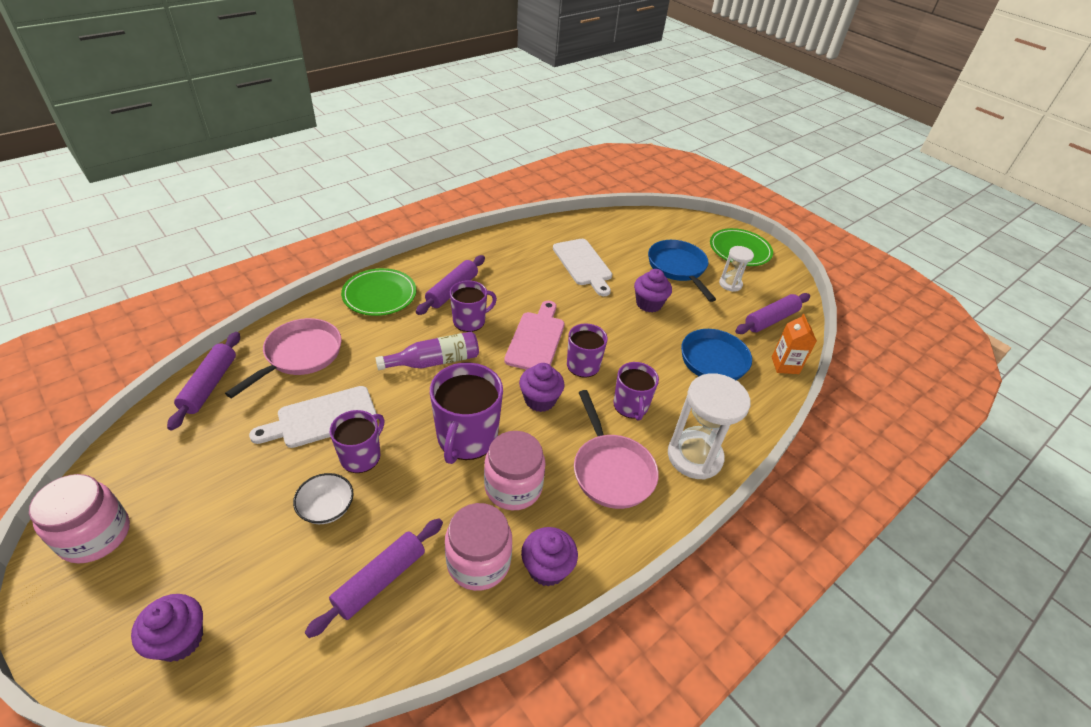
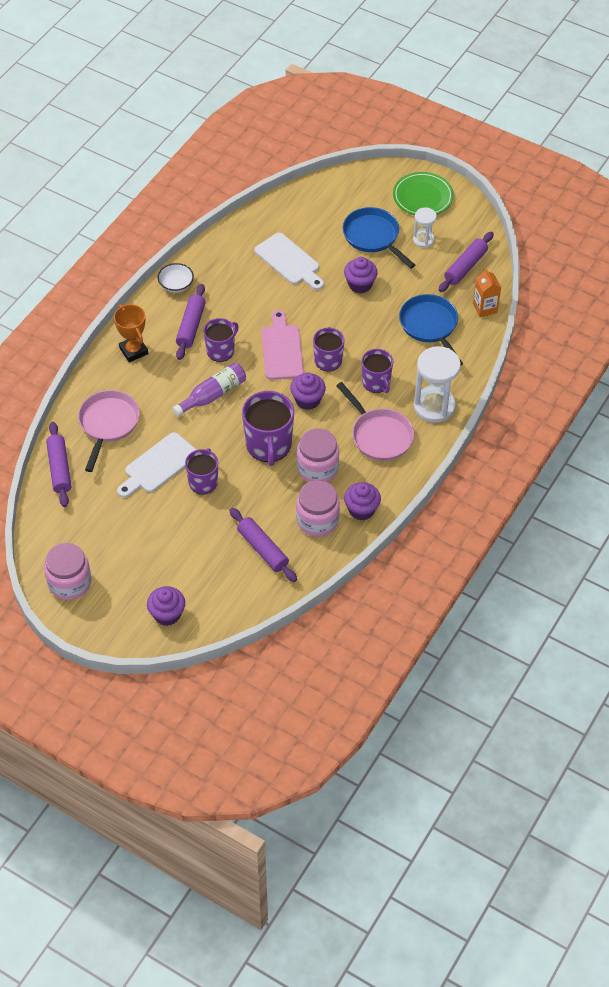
camera: 15 degrees left, 10 degrees up
(327, 508) = (202, 521): white bowl -> white bowl (176, 285)
(379, 295) = (133, 351): green plate -> orange trophy
(380, 580) = (262, 549): purple rolling pin -> purple rolling pin turned 60 degrees counterclockwise

